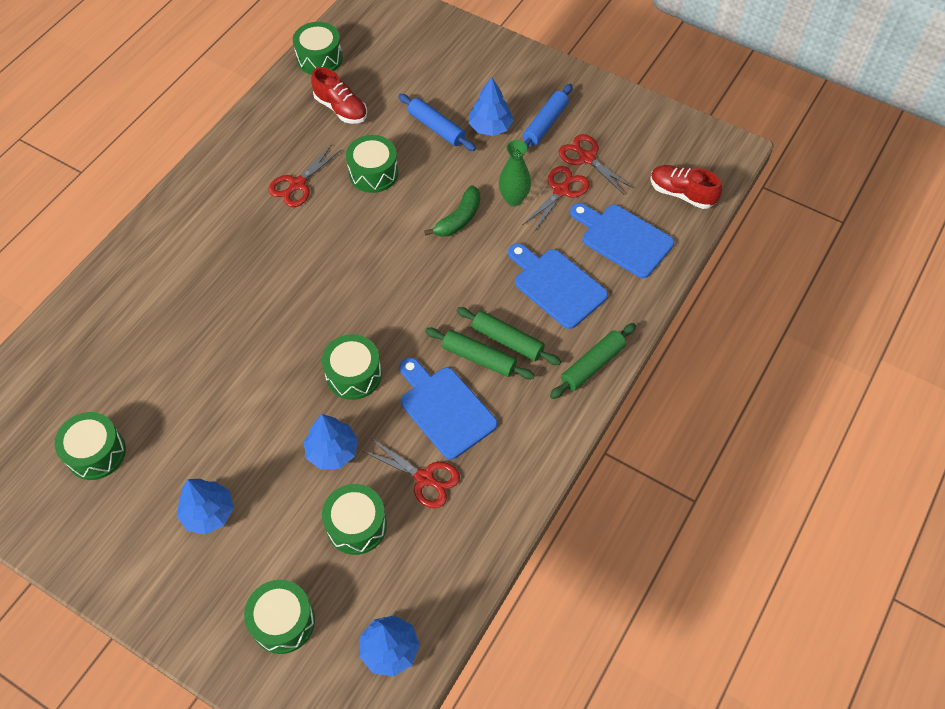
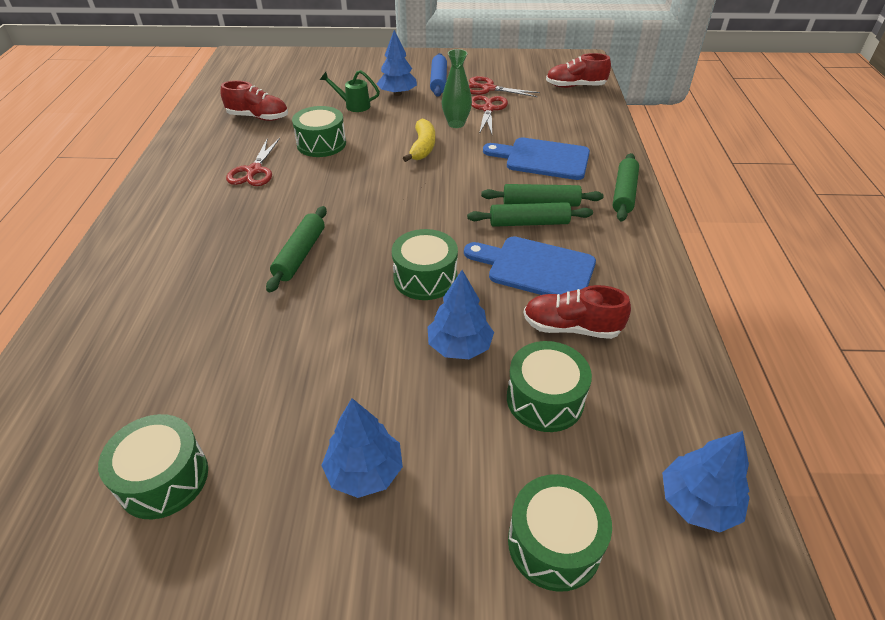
camera: 30 degrees left, 15 degrees down
(278, 303) = (300, 255): none -> green rolling pin
(319, 58) = (214, 96): green drum -> none
(424, 478) = (571, 327): red scissors -> red shoe
(436, 128) = (353, 105): blue rolling pin -> green watering can
(459, 219) = (422, 147): green banana -> yellow banana
(623, 238) = (562, 119): blue cutting board -> none

